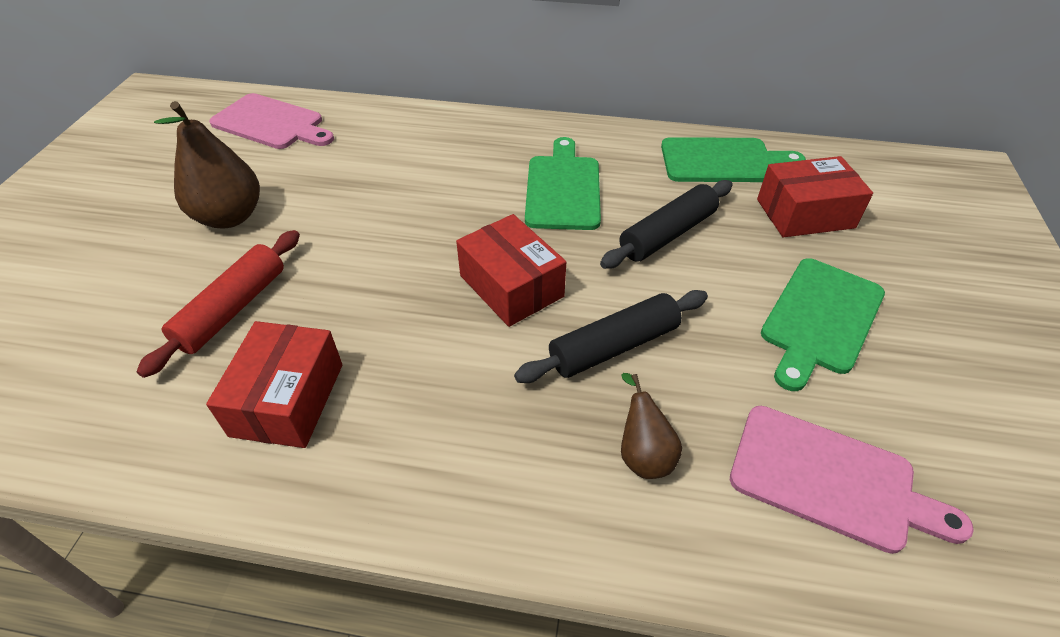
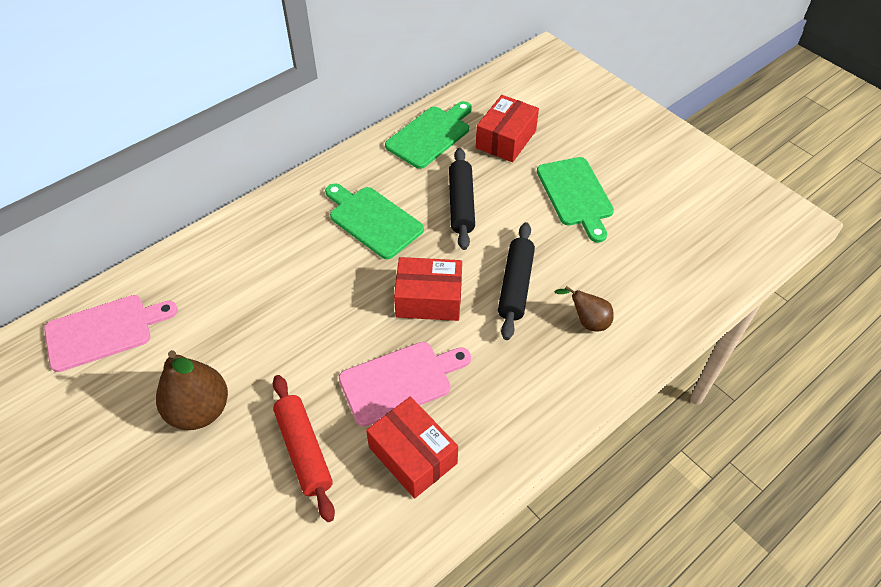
camera: 50 degrees left, 5 degrees up
(830, 479) = (656, 266): pink cutting board -> pink cutting board (400, 381)

